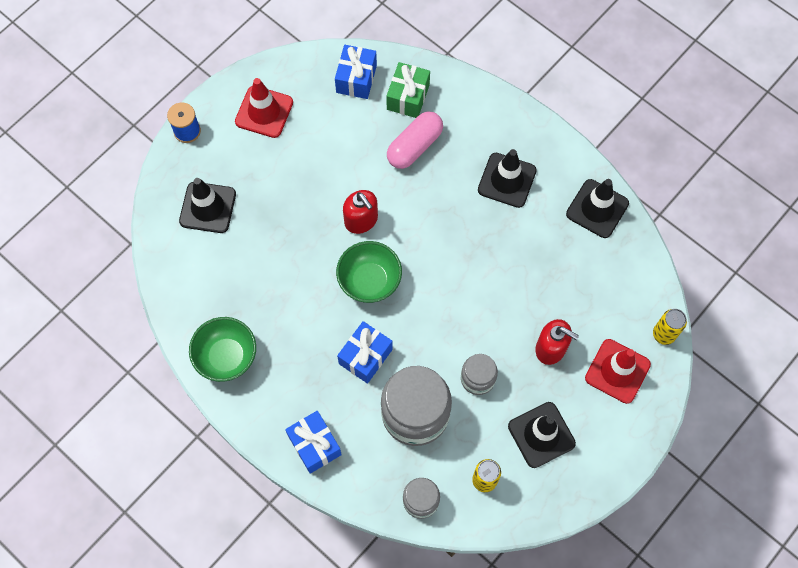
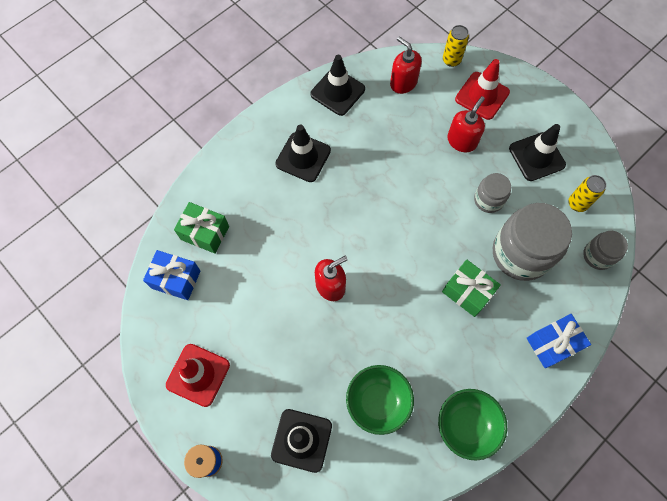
camera: 85 degrees left, 0 degrees up
(365, 356) = (467, 292): blue gift -> green gift
(369, 281) = (393, 283): green bowl -> green bowl (377, 402)
(414, 146) = (258, 231): pink capsule -> none
(621, 279) = (403, 83): none -> red soap dispenser

